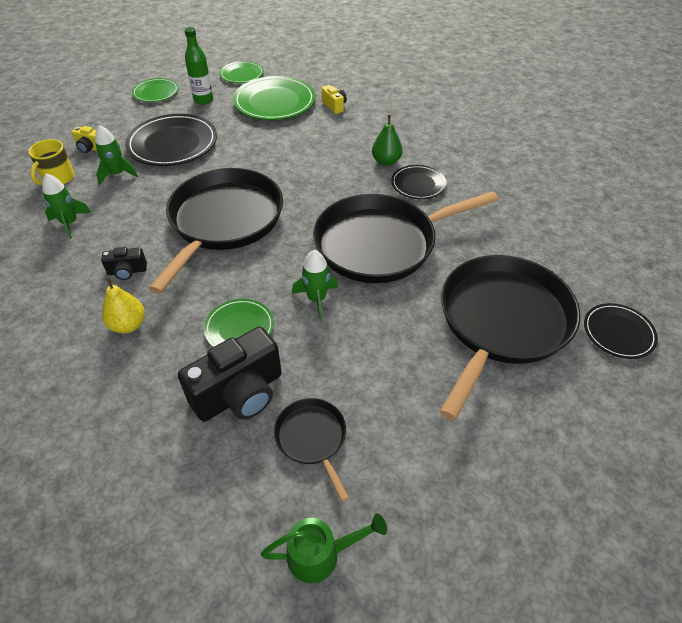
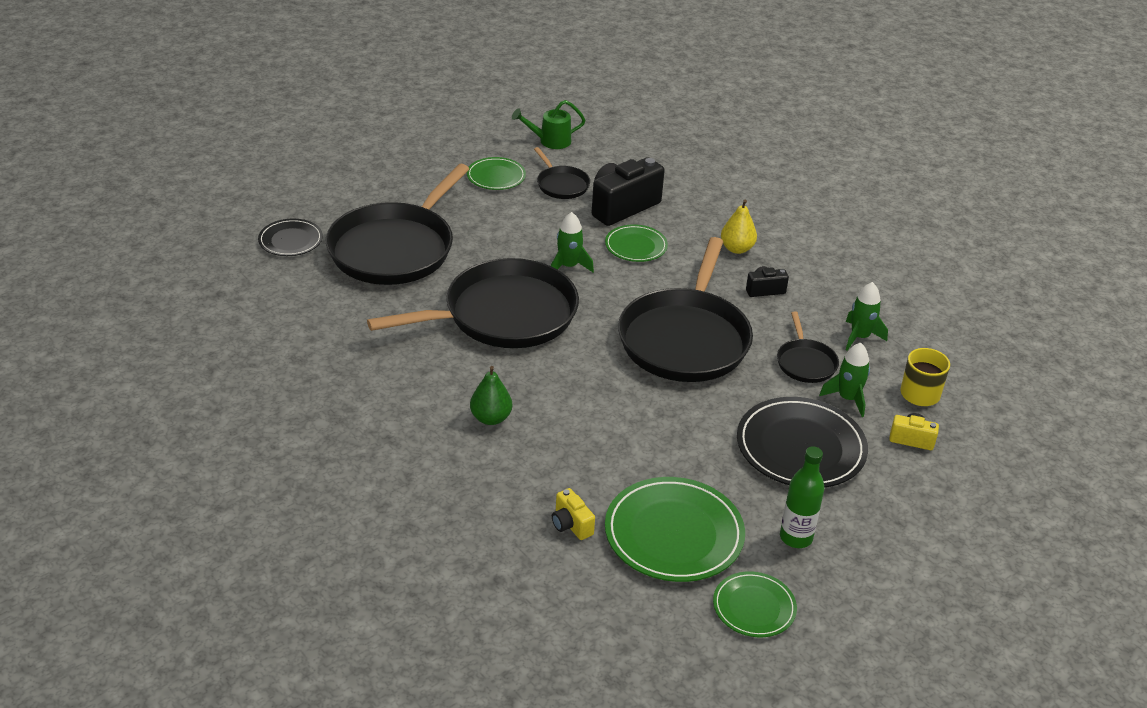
camera: 175 degrees right, 10 degrees down
(132, 201) = (805, 362): none -> black pan
(156, 92) = (887, 556): green plate -> green plate (496, 176)
(418, 184) = (451, 384): black plate -> none

